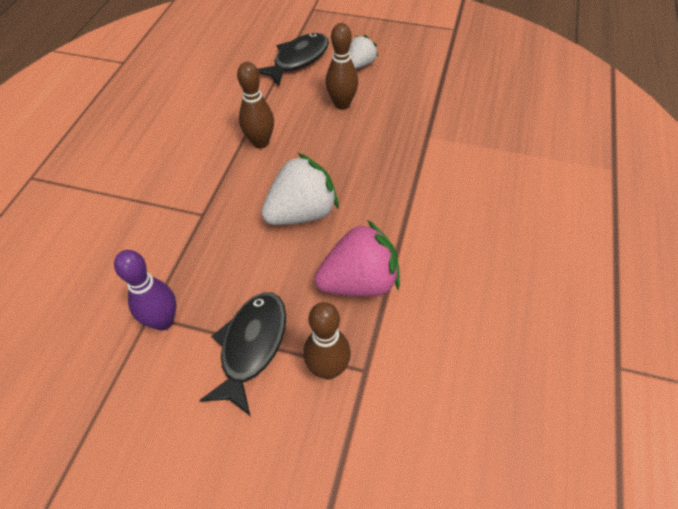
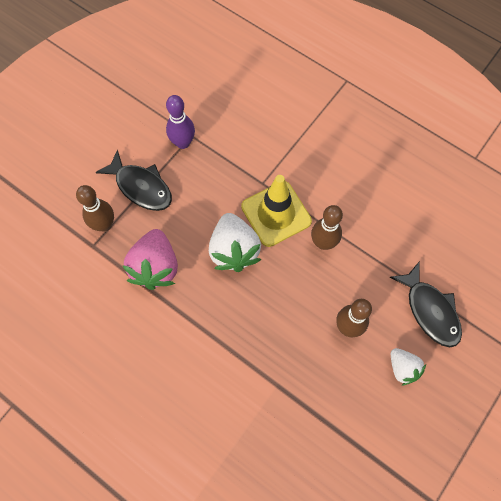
camera: 110 degrees right, 15 degrees up
(240, 190) = (276, 214): none -> yellow traffic cone

